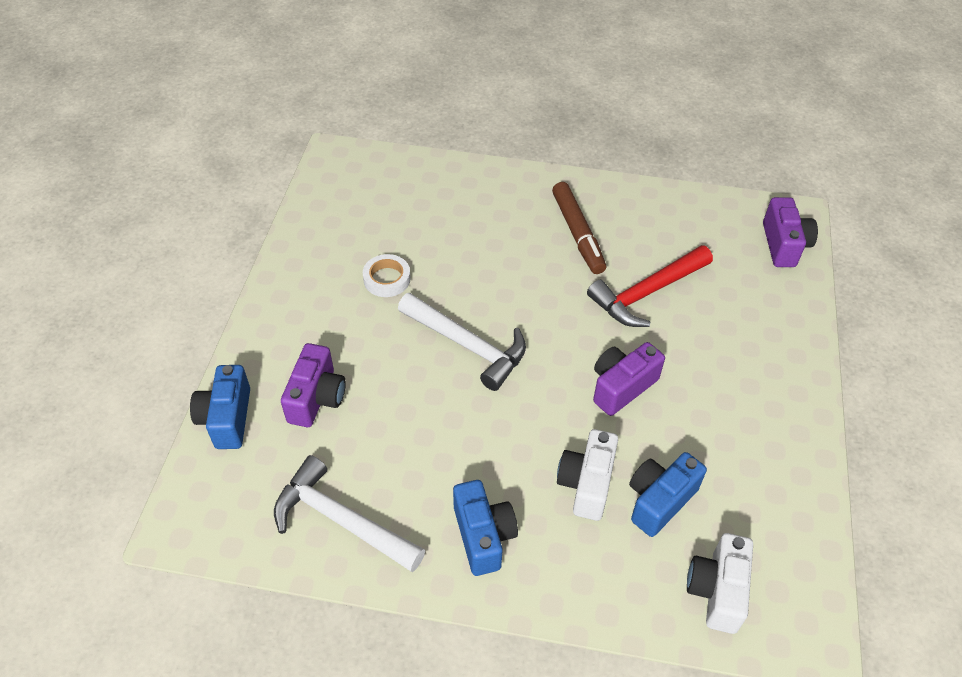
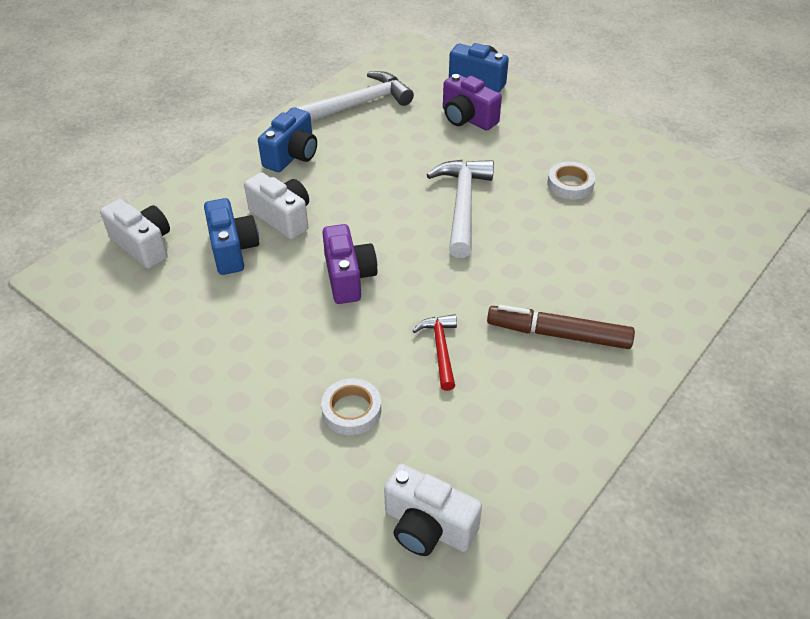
camera: 120 degrees right, 5 degrees down
(468, 345) = (462, 205): white hammer -> white hammer turned 120 degrees clockwise
(483, 536) = (292, 156): blue camera -> blue camera turned 75 degrees counterclockwise
(647, 293) = (440, 349): red hammer -> red hammer, size x0.57
(743, 320) = (351, 410): none -> white tape
(784, 245) = (428, 527): purple camera -> white camera

